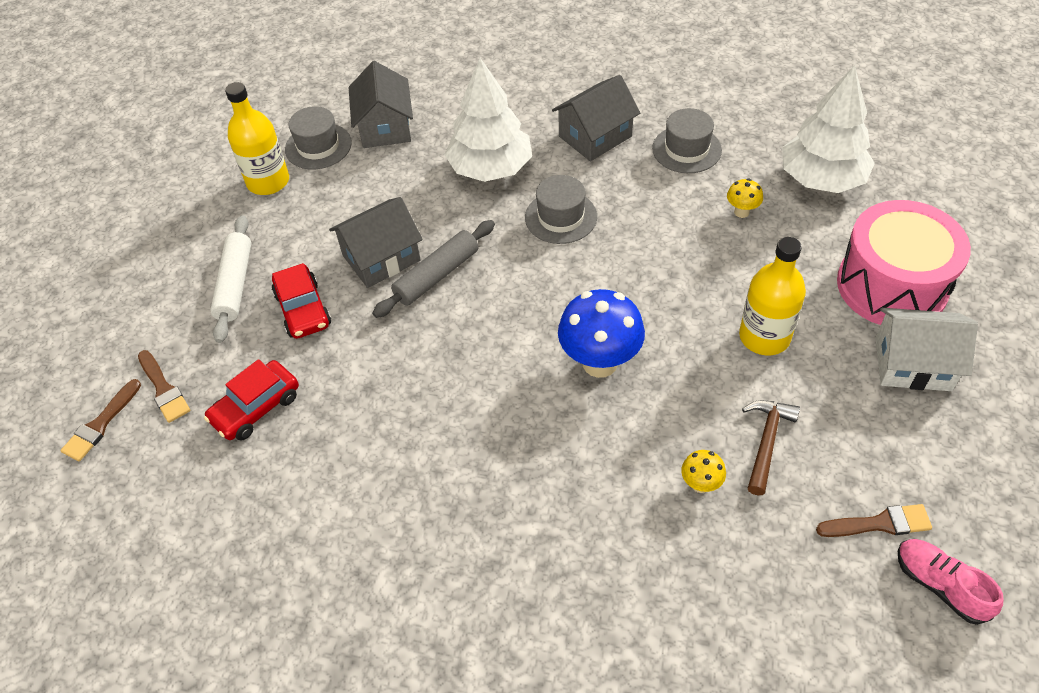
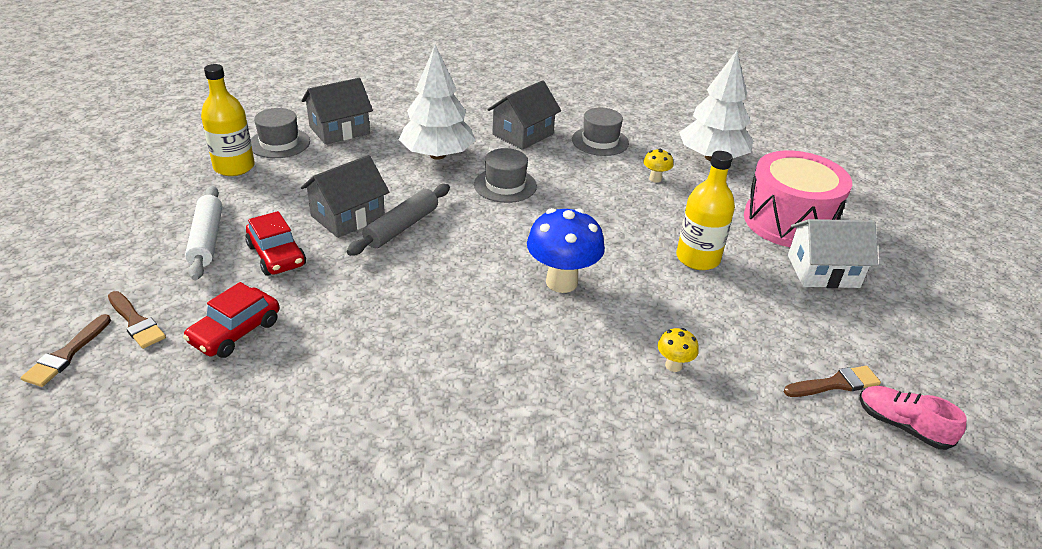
camera: 15 degrees left, 15 degrees down
(385, 127) = (339, 130): grey house -> grey house turned 75 degrees clockwise
(766, 442) = (721, 331): brown hammer -> none

